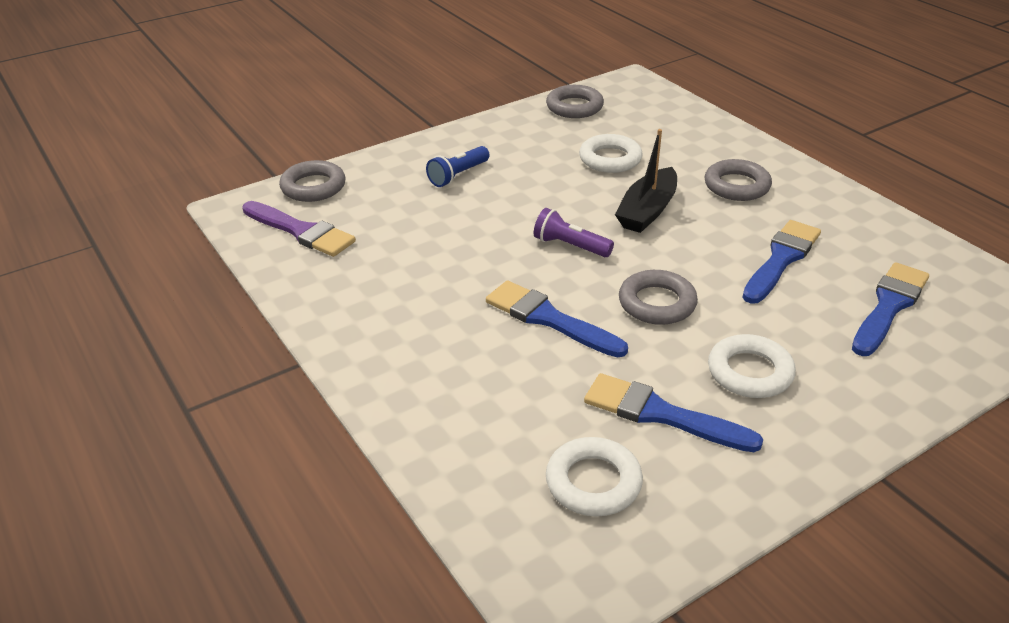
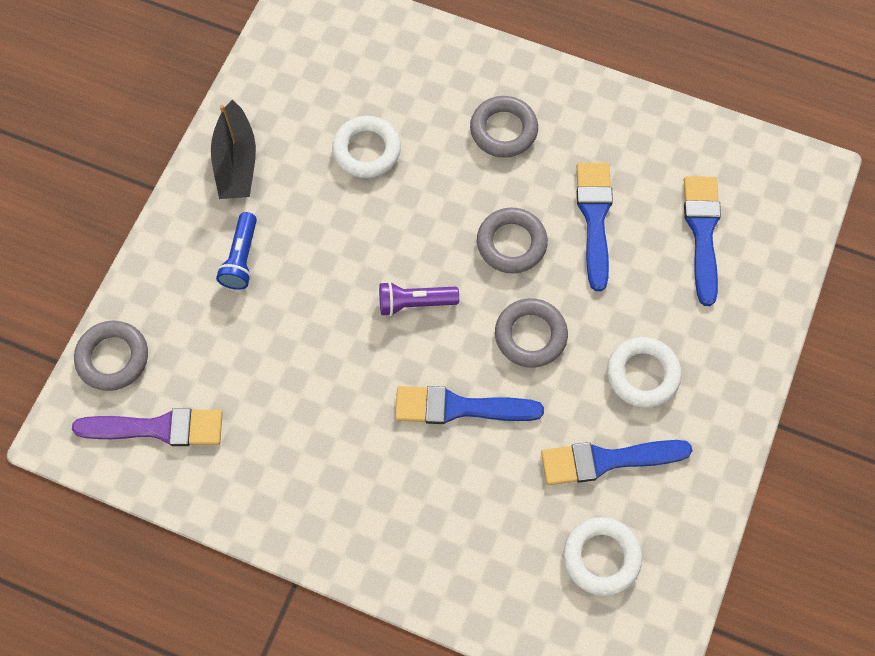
camera: 35 degrees left, 30 degrees up
(574, 107) = (274, 77): grey ring -> grey ring (511, 243)
(647, 211) = (449, 213): black boat -> black boat (236, 162)

